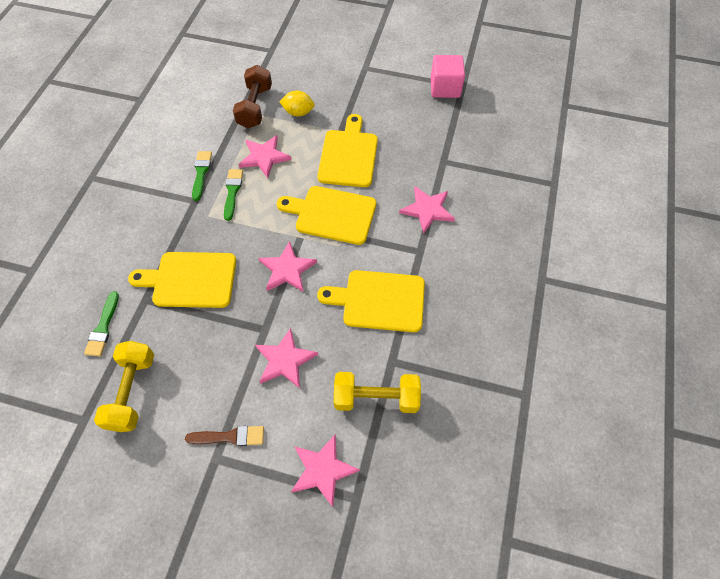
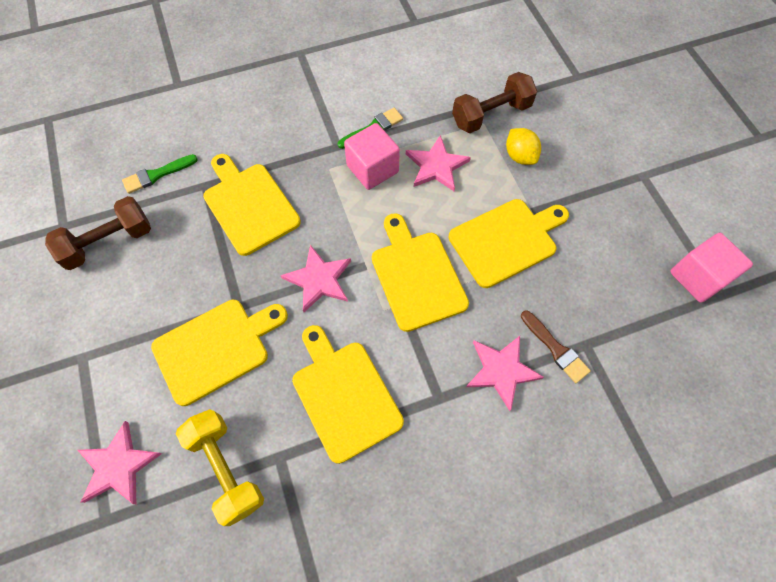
camera: 55 degrees right, 5 degrees up
(132, 392) = (109, 242): yellow dumbbell -> brown dumbbell
(230, 437) = (109, 355): brown brush -> brown brush (555, 349)
(232, 192) = (372, 169): green brush -> pink cube
(285, 360) = (216, 348): pink star -> yellow cutting board

